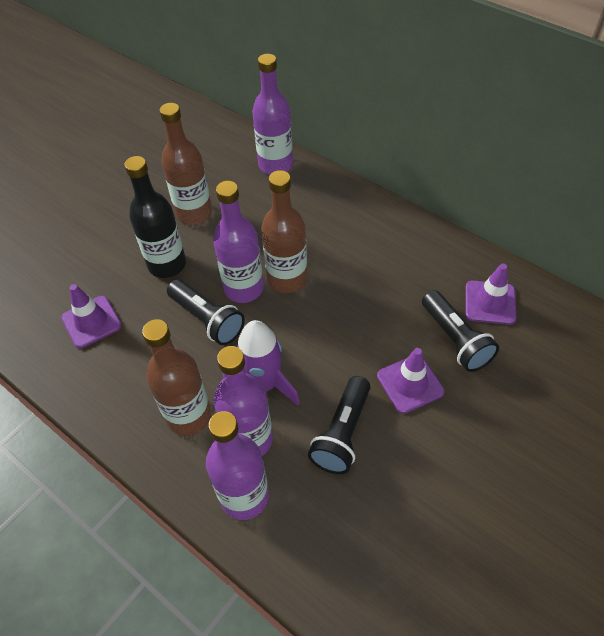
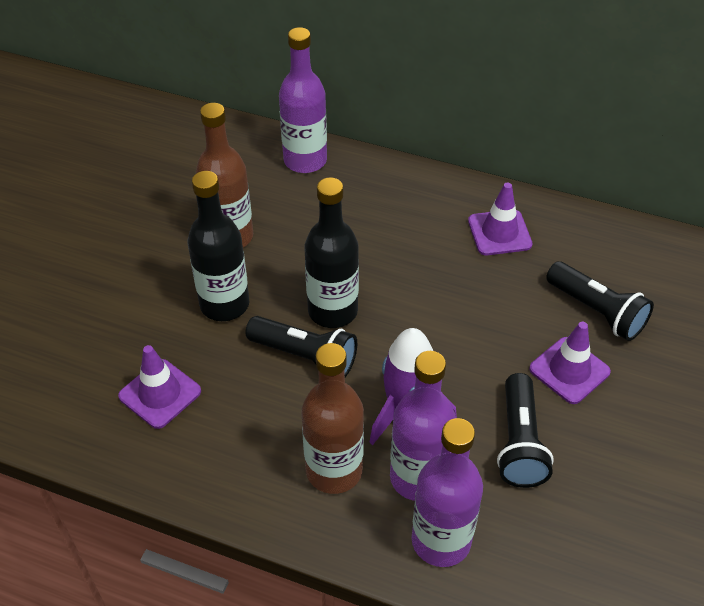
camera: 20 degrees left, 5 degrees down
(244, 288) = (333, 311): purple bottle -> black bottle
(287, 279) = (379, 289): brown bottle -> none
(490, 302) = (616, 263): purple traffic cone -> purple traffic cone (499, 233)

